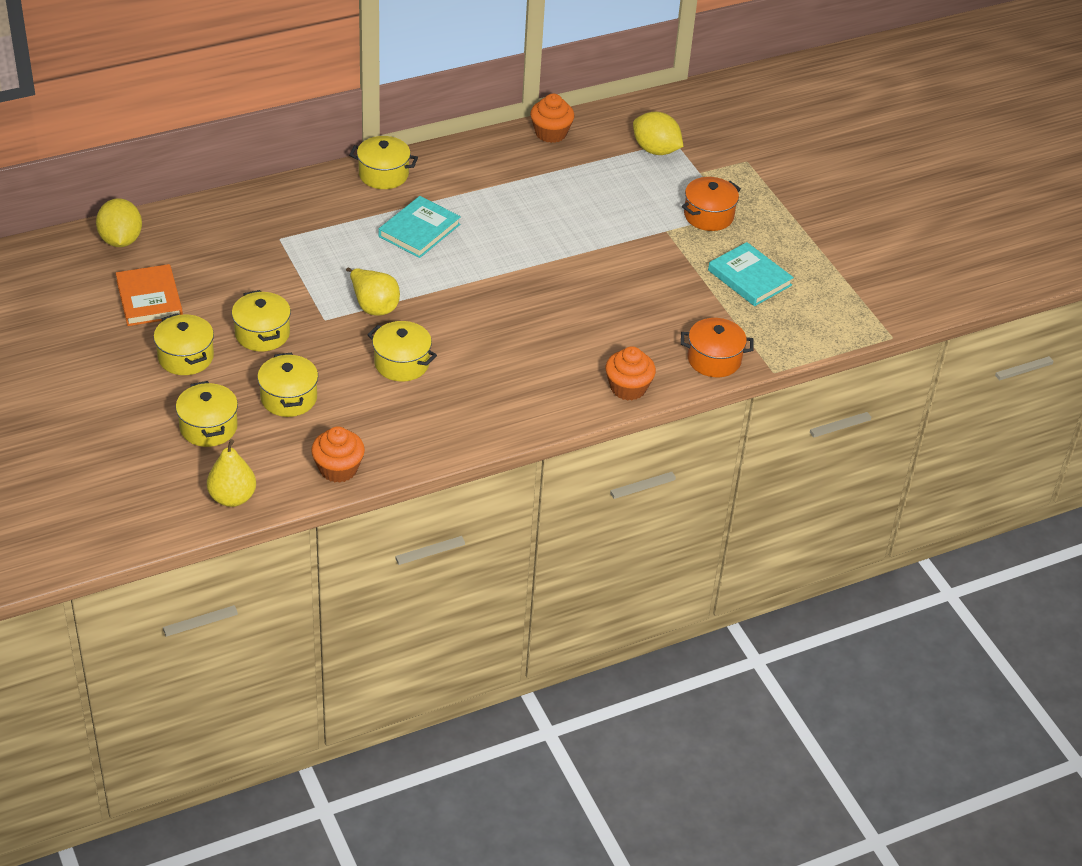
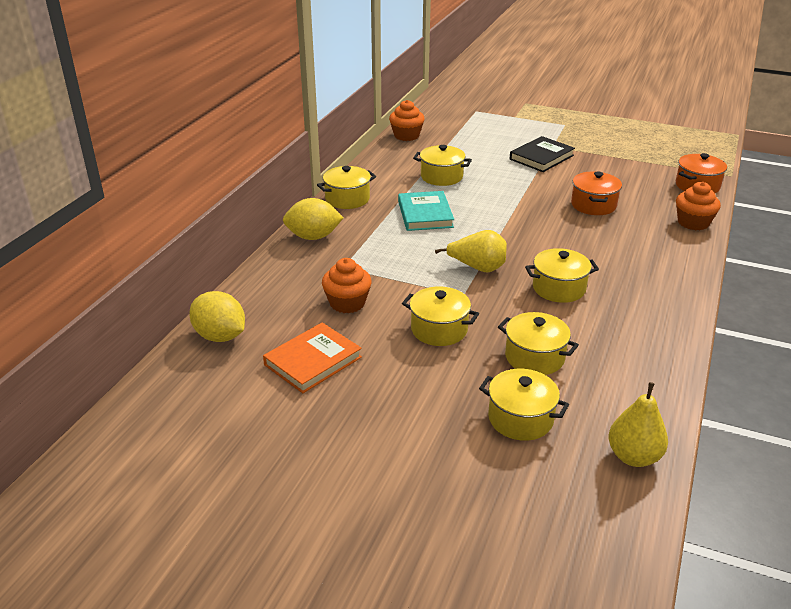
camera: 40 degrees left, 10 degrees down
(149, 299) = (313, 361): orange book -> orange book turned 75 degrees counterclockwise
(185, 357) = (413, 382): yellow pot -> yellow pot (441, 177)
(338, 469) = (654, 379): orange cupcake -> orange cupcake (347, 303)
(630, 236) = (541, 157): none -> black book
(655, 150) = (474, 118): yellow lemon -> yellow lemon (313, 237)
(708, 216) = (557, 130): orange pot -> orange pot (593, 205)
(749, 278) = (631, 144): turquoise book -> none

